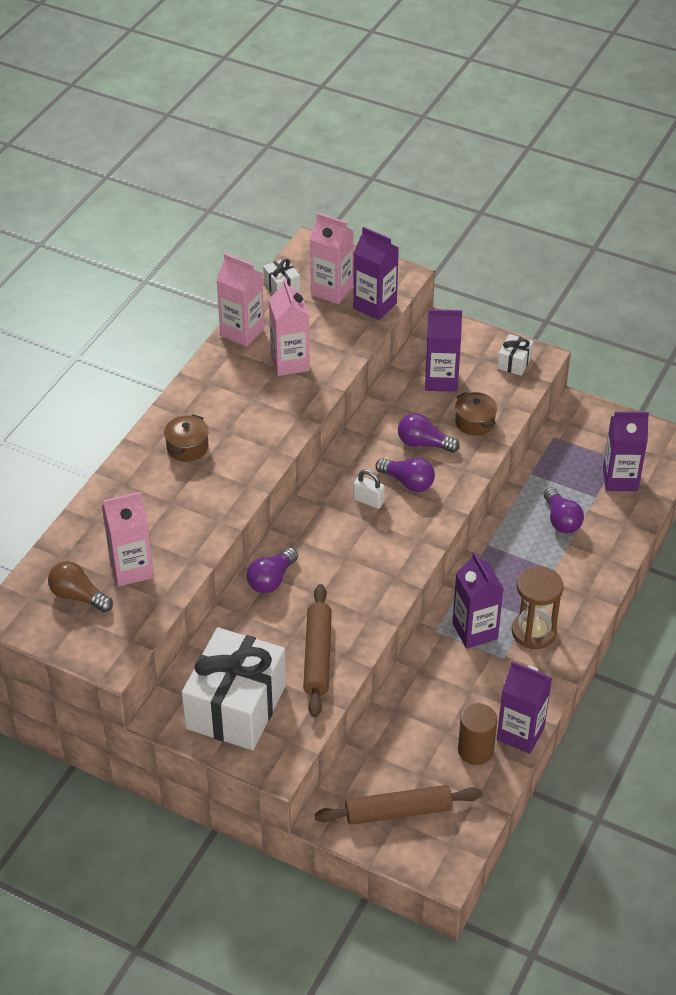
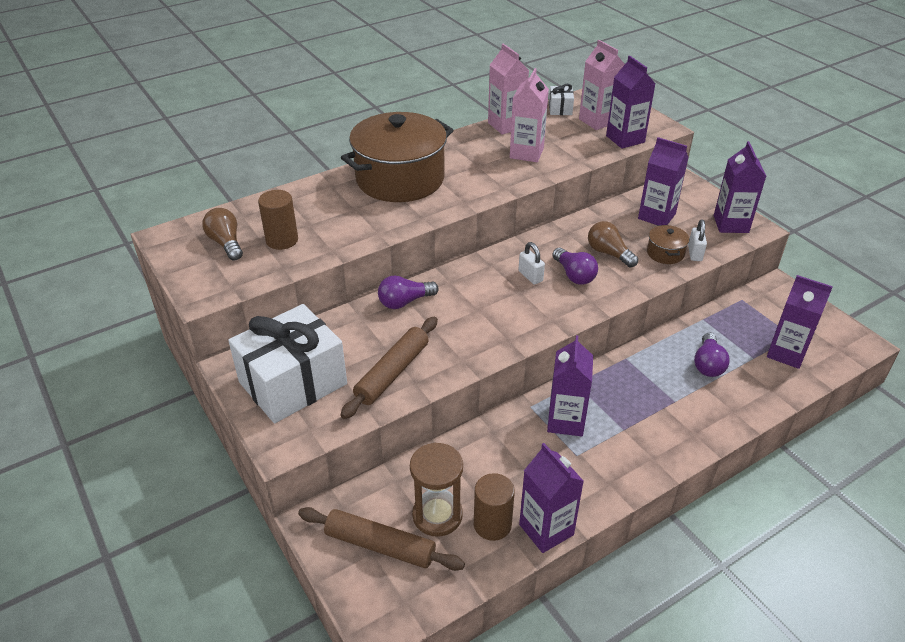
camera: 30 degrees right, 5 degrees down
(131, 569) = (282, 240): pink carton -> brown cylinder
(187, 447) = (400, 179): brown pot -> brown pot, size x2.43
(423, 444) = (609, 253): purple light bulb -> brown light bulb
(501, 411) = (694, 253): none -> white padlock
(514, 362) = (731, 224): white gift -> purple carton
(533, 631) = (621, 445): brown hourglass -> brown hourglass (437, 515)

